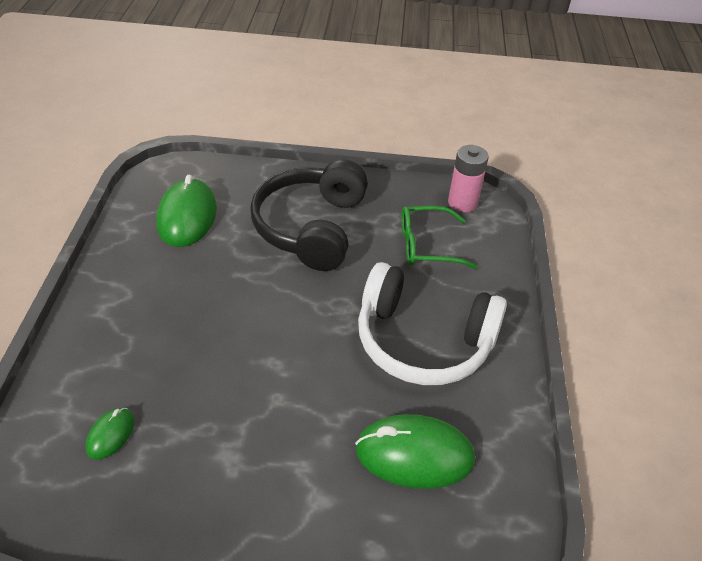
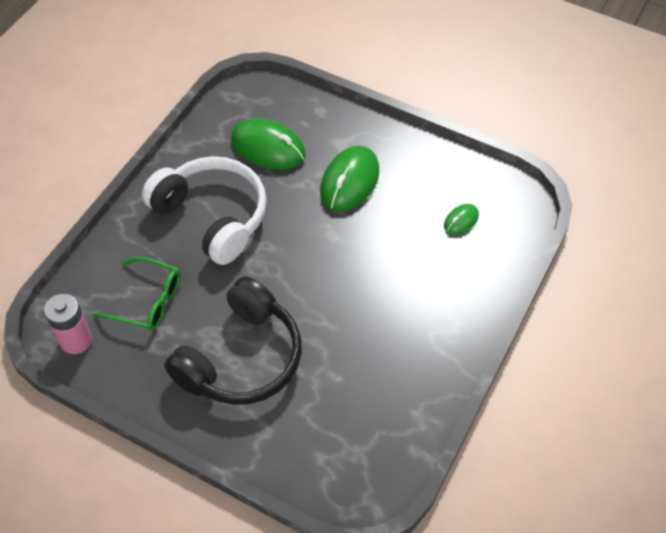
camera: 155 degrees left, 10 degrees up
(187, 216) = (357, 413): green mouse -> green mouse (350, 181)

